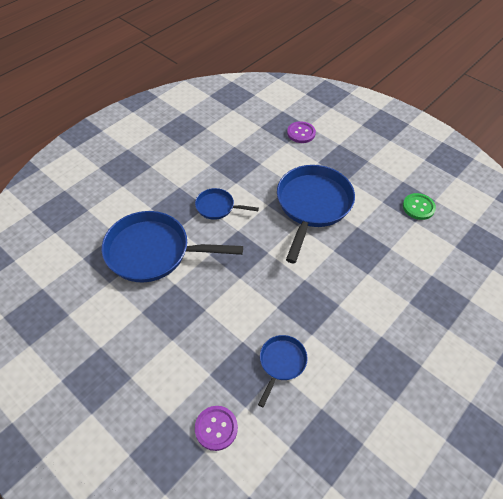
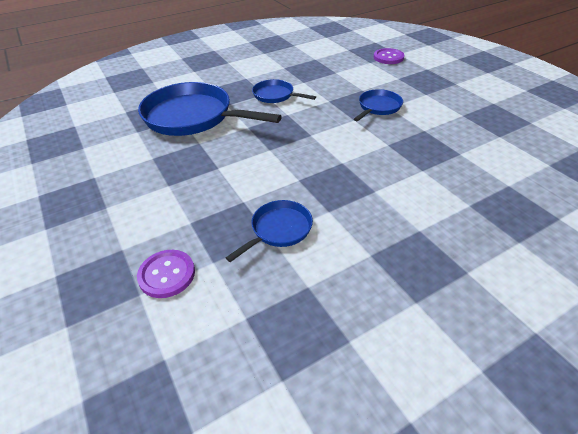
camera: 20 degrees right, 10 degrees down
(312, 205) = (378, 107): blue pan -> blue pan, size x0.49
(418, 207) = (507, 125): green button -> none

